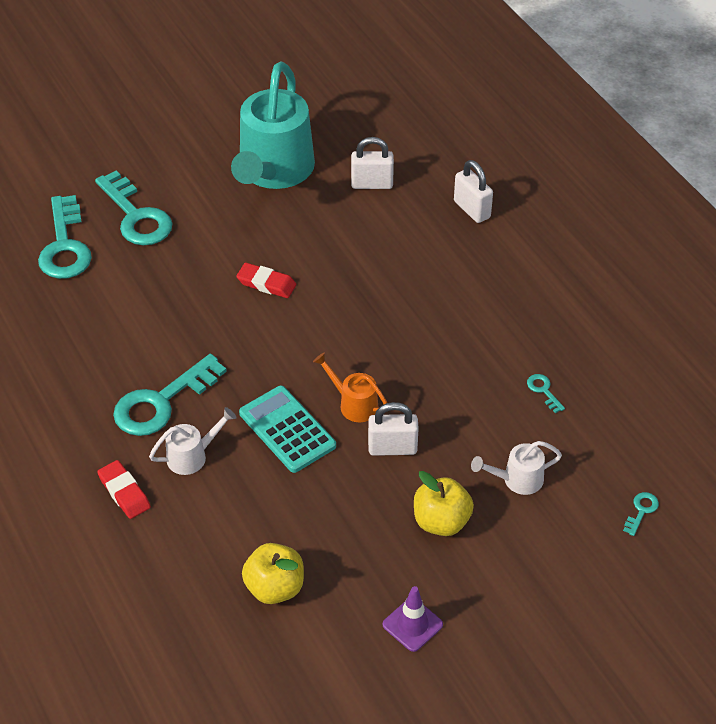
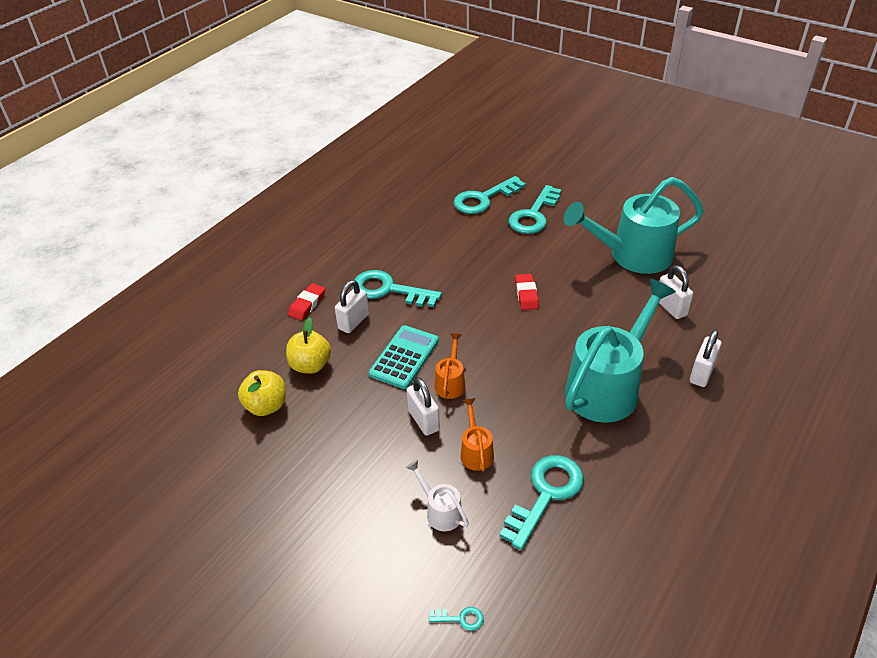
camera: 65 degrees right, 5 degrees down
(192, 456) = (353, 322): white watering can -> white padlock
(412, 624) = (267, 496): purple traffic cone -> none
(441, 521) = (371, 477): yellow apple -> yellow apple (310, 365)
(443, 283) = (608, 386): none -> turquoise watering can
(460, 421) = (476, 451): none -> orange watering can
(543, 391) = (546, 494): turquoise key -> turquoise key, size x2.41

